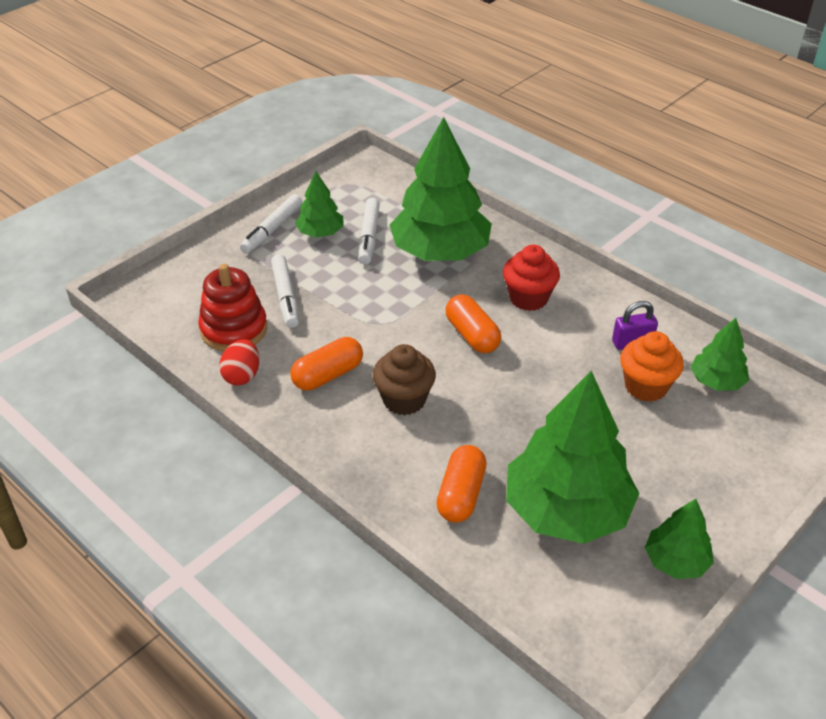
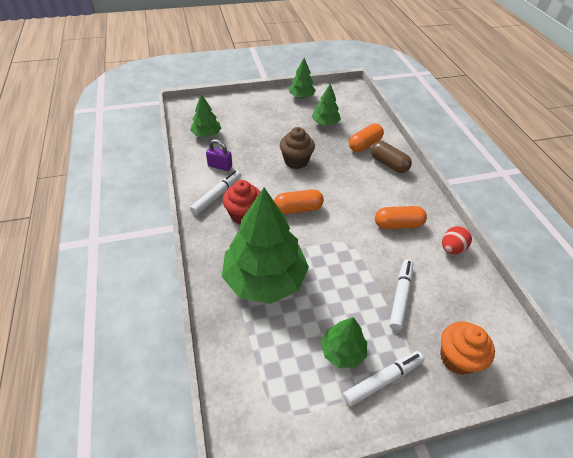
camera: 150 degrees left, 5 degrees up
(234, 329) = (448, 286): red stacking toy -> none
(369, 236) = (305, 323): white marker -> white marker (217, 195)
(396, 473) = (388, 164): none -> brown capsule
(404, 399) = (362, 192): brown cupcake -> brown cupcake (296, 161)
(472, 335) = (298, 209): orange capsule -> orange capsule turned 75 degrees clockwise
(567, 510) = (325, 123): green tree -> green tree, size x0.49
(646, 386) = (239, 146): orange cupcake -> orange cupcake (457, 358)

